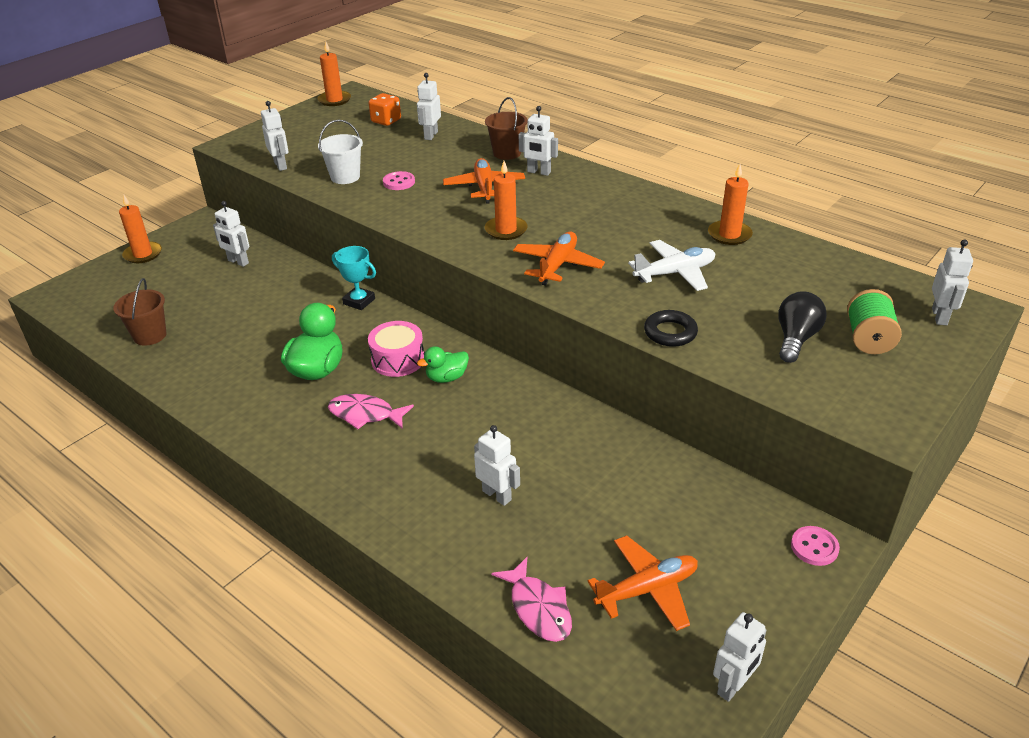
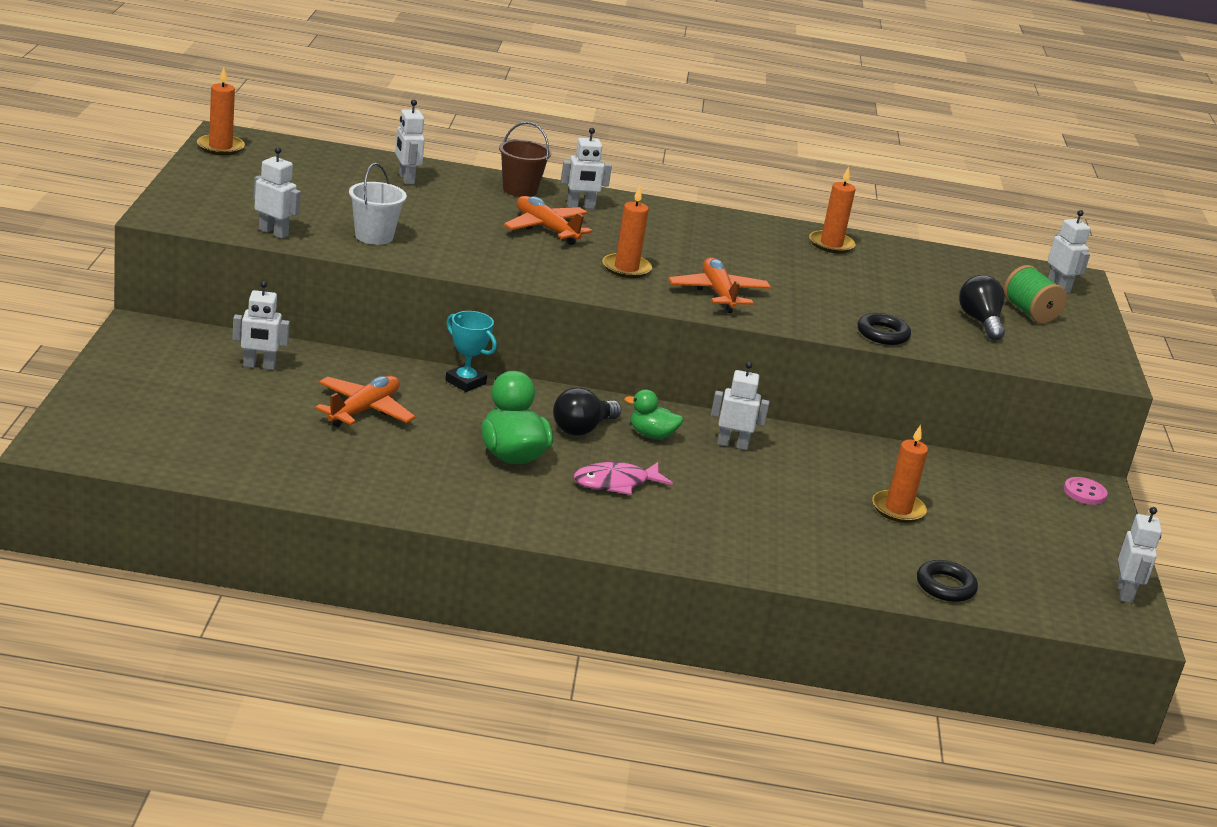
camera: 40 degrees left, 10 degrees down
(143, 254) = (115, 378): orange candle -> orange candle (898, 509)
(150, 335) = (266, 461): brown bucket -> none
(359, 301) = (465, 382): turquoise trophy -> turquoise trophy turned 45 degrees clockwise
(386, 121) = (327, 167): orange dice -> none
(398, 359) = (582, 429): pink drum -> black light bulb
(399, 182) = (445, 234): pink button -> none
(446, 378) = (651, 435): green duck -> green duck turned 75 degrees clockwise
(497, 495) = (817, 518): white robot -> white robot (732, 444)
(538, 608) = (945, 586): pink fish -> black ring
(647, 589) = (1006, 552): orange plane -> orange plane (364, 410)
(675, 273) = (826, 285): white plane -> none

